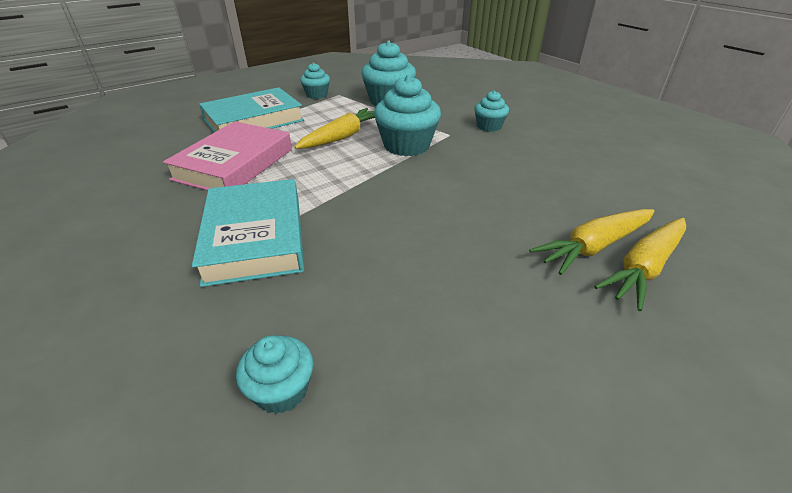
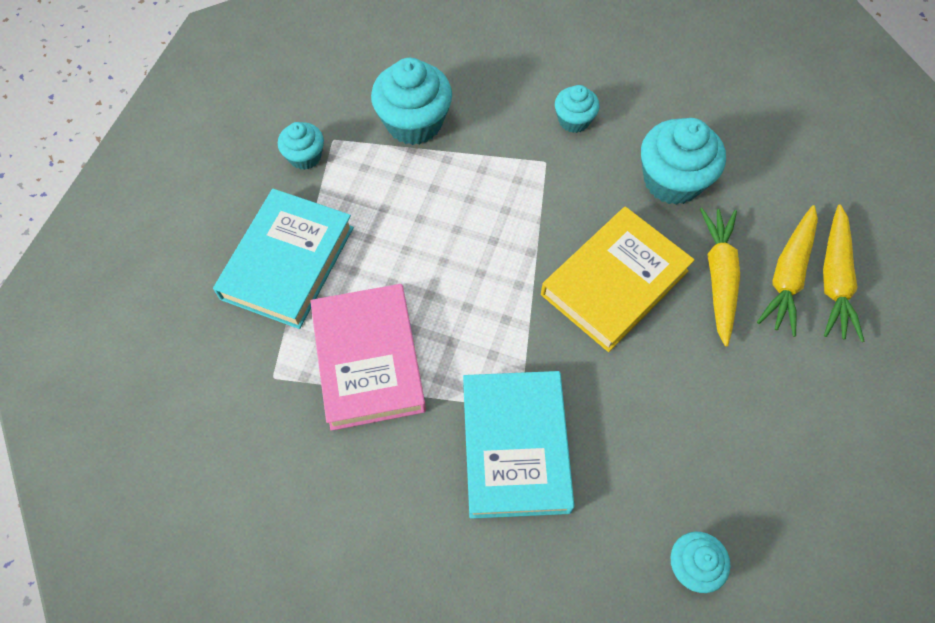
camera: 35 degrees left, 25 degrees up
(255, 237) = (515, 446): turquoise book -> turquoise book turned 45 degrees clockwise
(342, 137) = (434, 235): yellow carrot -> yellow carrot (719, 277)
(406, 145) = (519, 212): turquoise cupcake -> turquoise cupcake (672, 181)
(433, 194) = (614, 283): none -> yellow book

